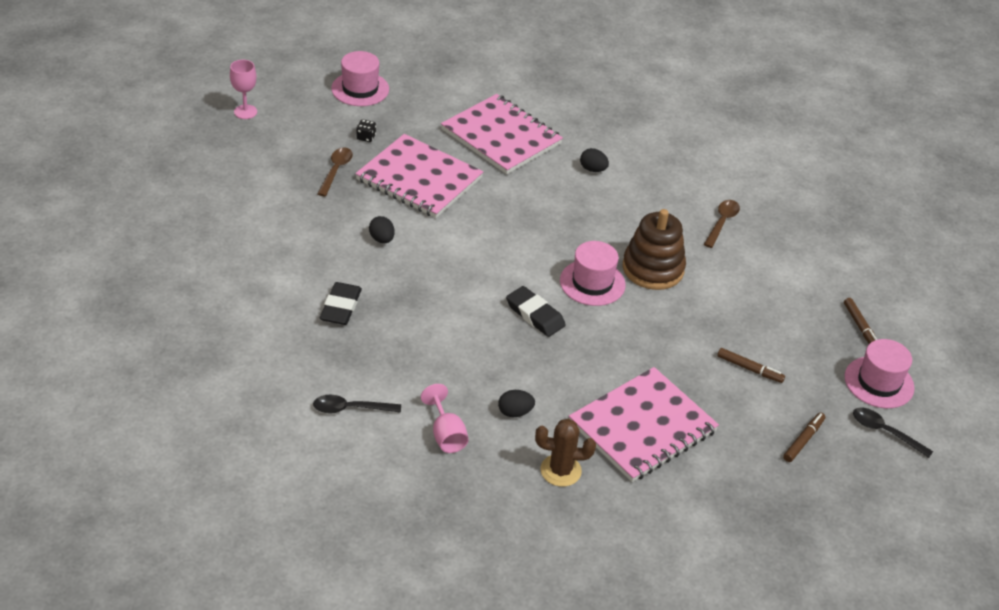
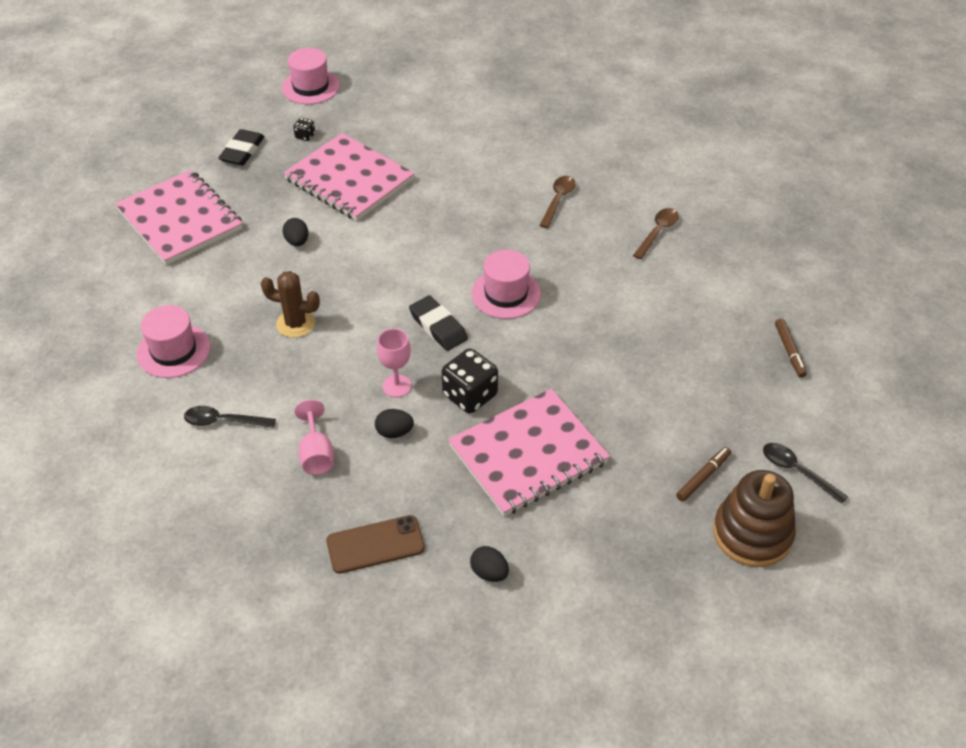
camera: 10 degrees right, 5 degrees up
(245, 112) = (191, 108): pink goblet -> pink goblet (397, 386)
(336, 171) = (267, 170): brown spoon -> brown spoon (558, 200)
(341, 307) = (239, 312): black eraser -> black eraser (242, 151)
(501, 136) = (443, 137): pink notebook -> pink notebook (180, 219)
(519, 513) = (375, 545): none -> brown phone
(560, 471) = (429, 499): brown cactus -> brown cactus (295, 324)
(578, 376) = (470, 395): none -> black dice
(593, 169) = (531, 173): black egg -> black egg (489, 573)
(653, 269) = (573, 280): brown stacking toy -> brown stacking toy (752, 534)
(749, 369) = (658, 394): brown marker -> none
(879, 382) = (800, 414): pink hat -> pink hat (173, 350)

